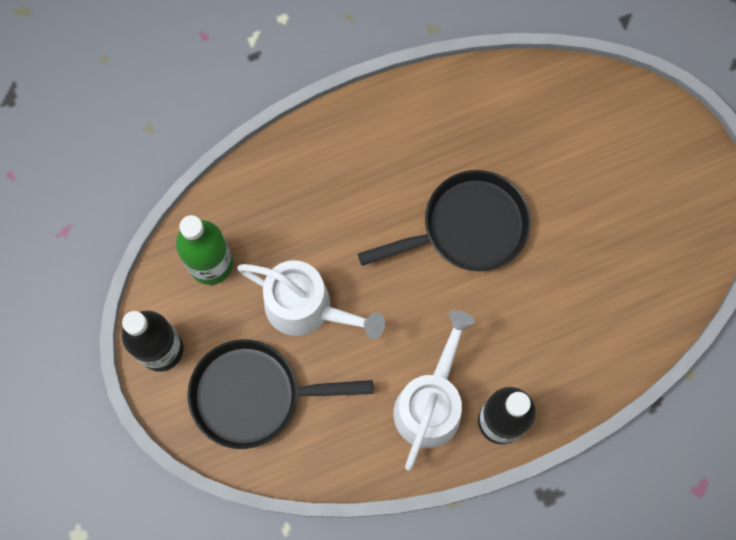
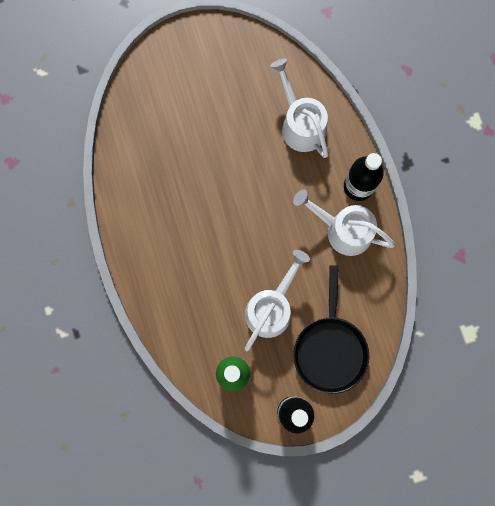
camera: 85 degrees left, 5 degrees up
(467, 228) = (224, 193): black pan -> none
(587, 327) = (300, 124): none -> white watering can

